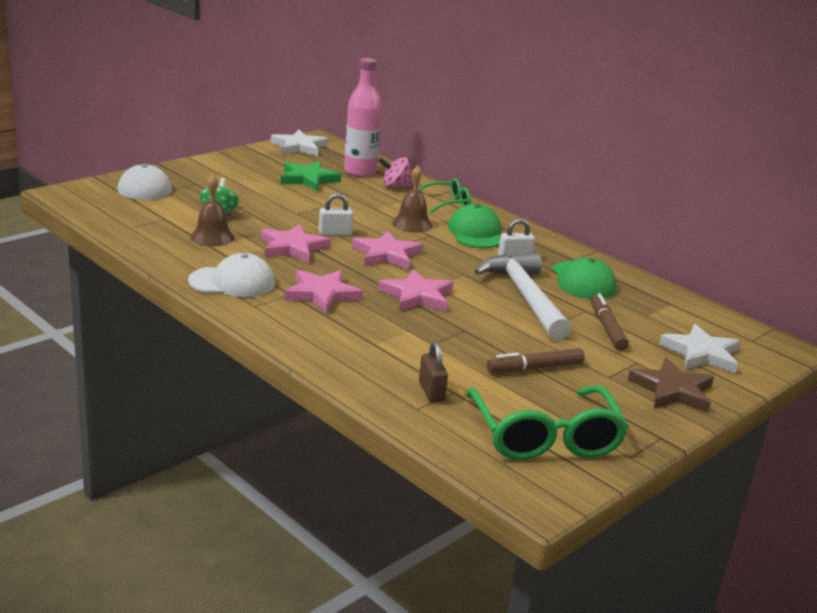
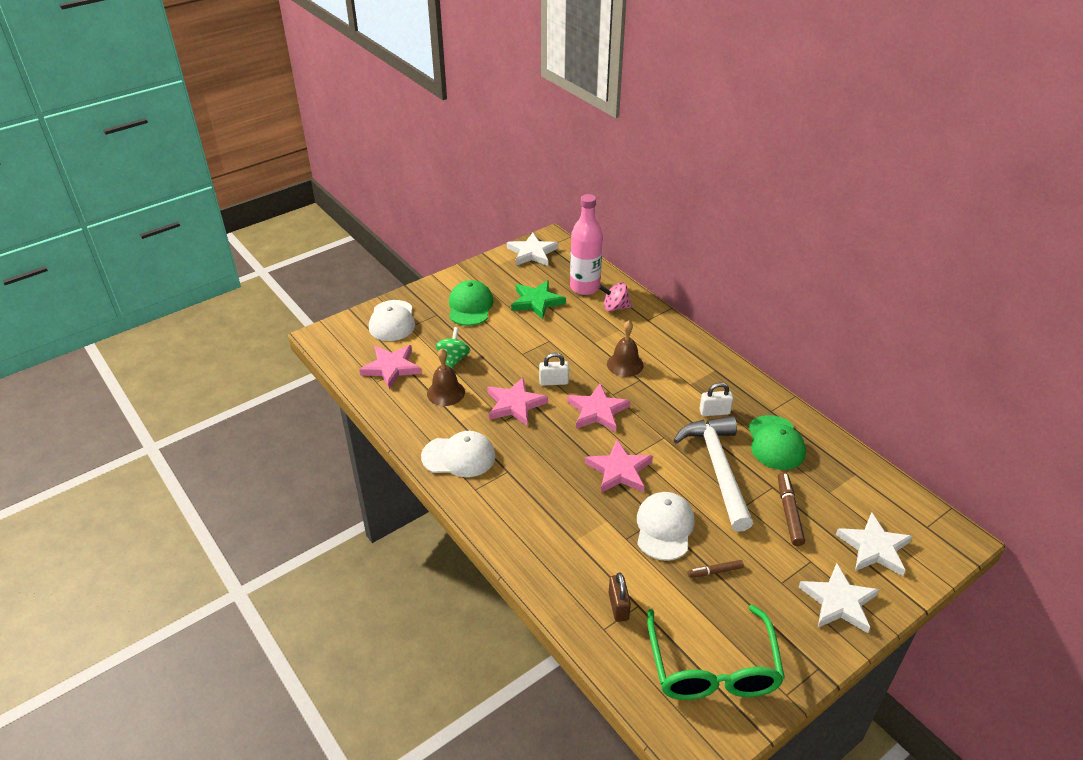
camera: 10 degrees right, 15 degrees up
(322, 294) = (535, 471): pink star -> pink star (391, 368)
(447, 203) = (660, 331): green glasses -> none
(474, 336) = (664, 527): none -> white cap
(476, 233) = (683, 375): green cap -> green cap (470, 306)
(535, 368) = (715, 571): brown marker -> brown marker, size x0.62
(672, 390) = (839, 601): brown star -> white star

